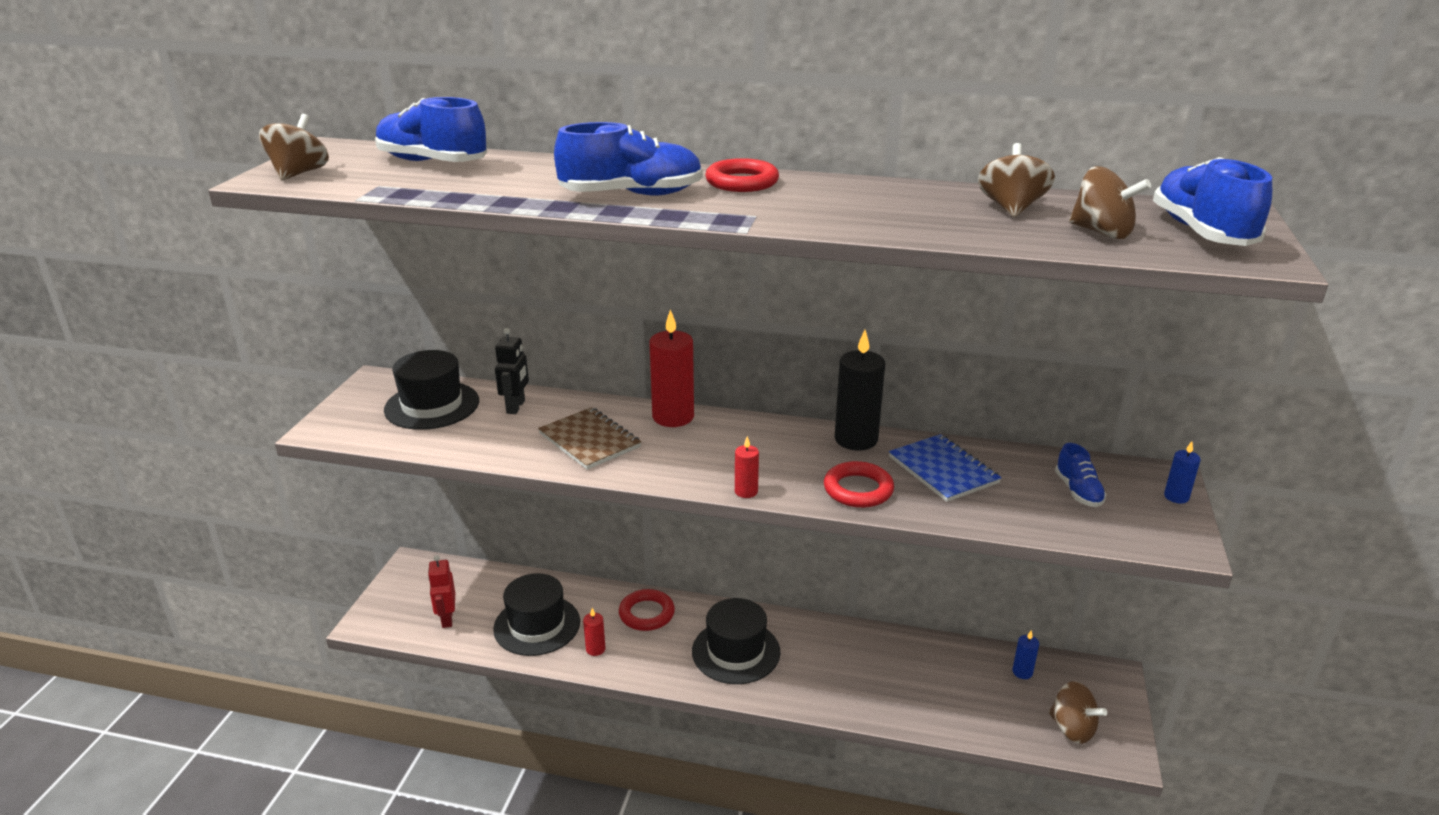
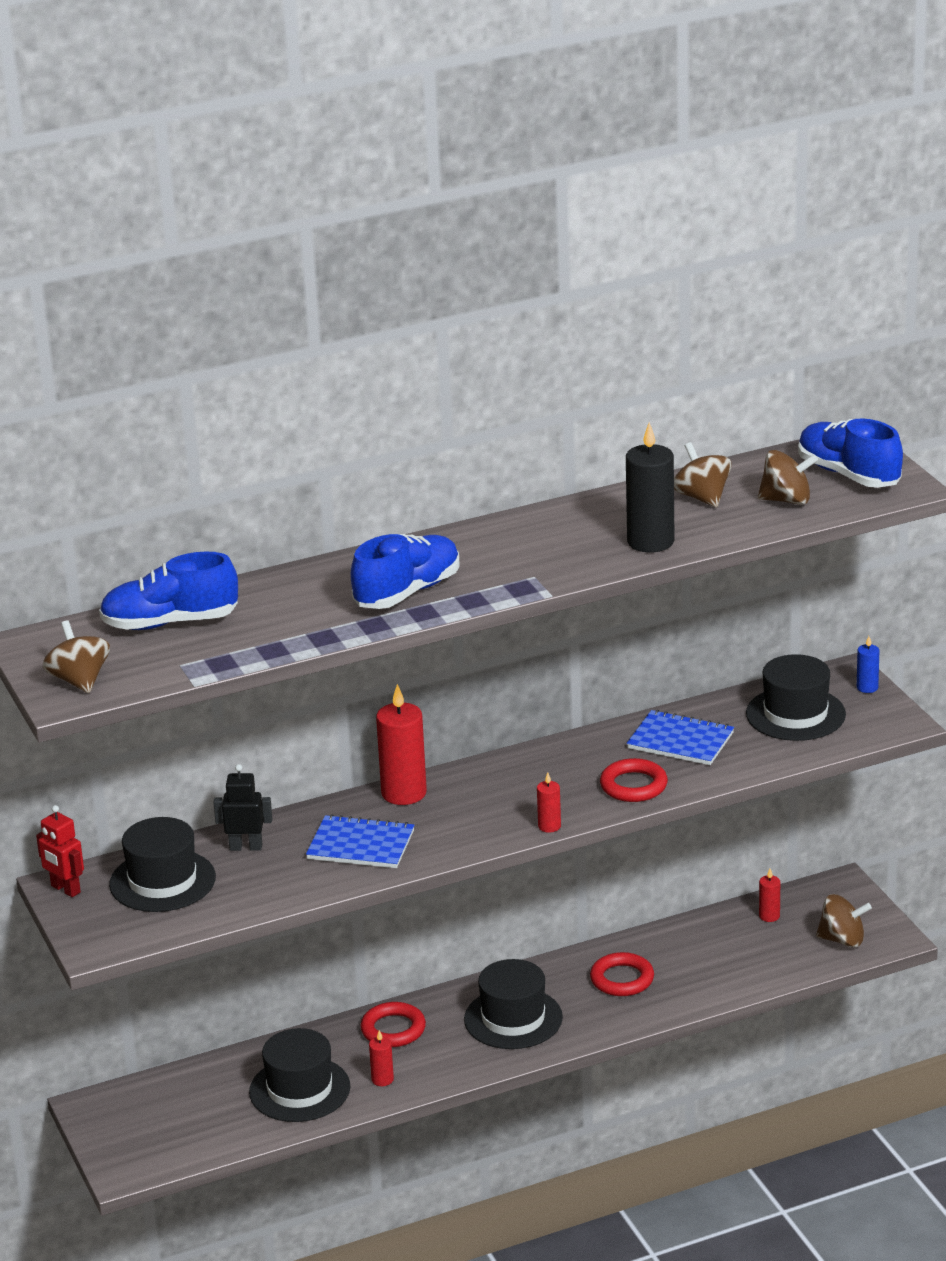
camera: 35 degrees left, 0 degrees up
(447, 619) = (201, 1128): red robot -> red robot (65, 889)
(516, 407) = (246, 847): black robot -> black robot turned 60 degrees counterclockwise
(589, 440) = (361, 845): brown notebook -> blue notebook
(742, 182) = (469, 545): red ring -> red ring (622, 979)
(856, 439) = (584, 745): black candle -> black candle (650, 542)
(1022, 672) = (769, 916): blue candle -> red candle
(1078, 491) = (795, 714): blue shoe -> black hat

